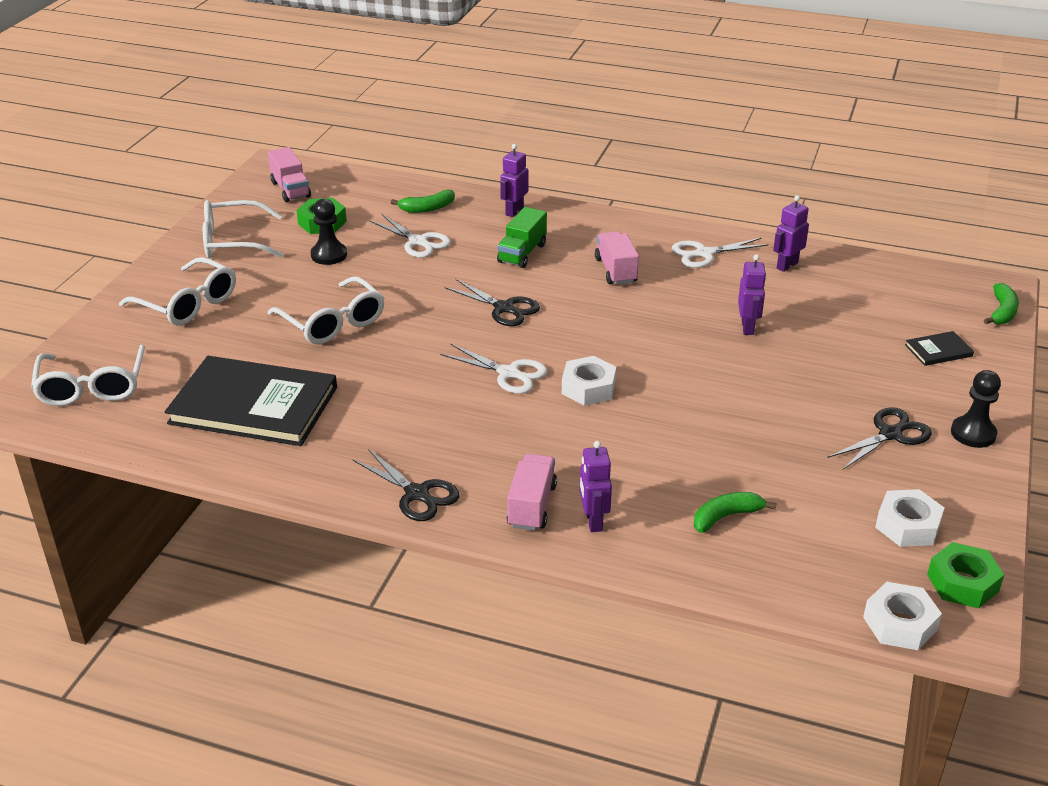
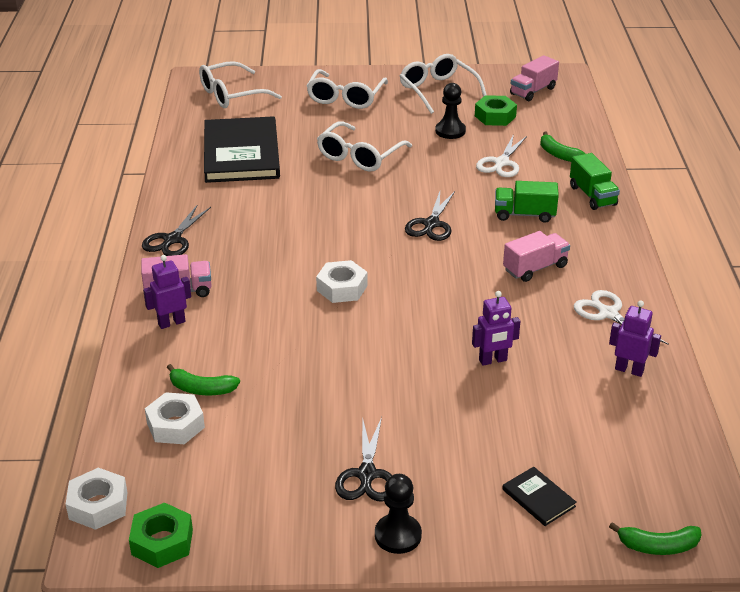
camera: 70 degrees right, 0 degrees up
(509, 373) = (339, 246): white scissors -> none
(514, 211) = (592, 196): purple robot -> green truck
(726, 517) = (202, 389): green banana -> green banana turned 150 degrees clockwise
(890, 434) = (367, 475): black scissors -> black scissors turned 60 degrees clockwise
(907, 525) = (230, 499): white nut -> white nut (175, 425)

